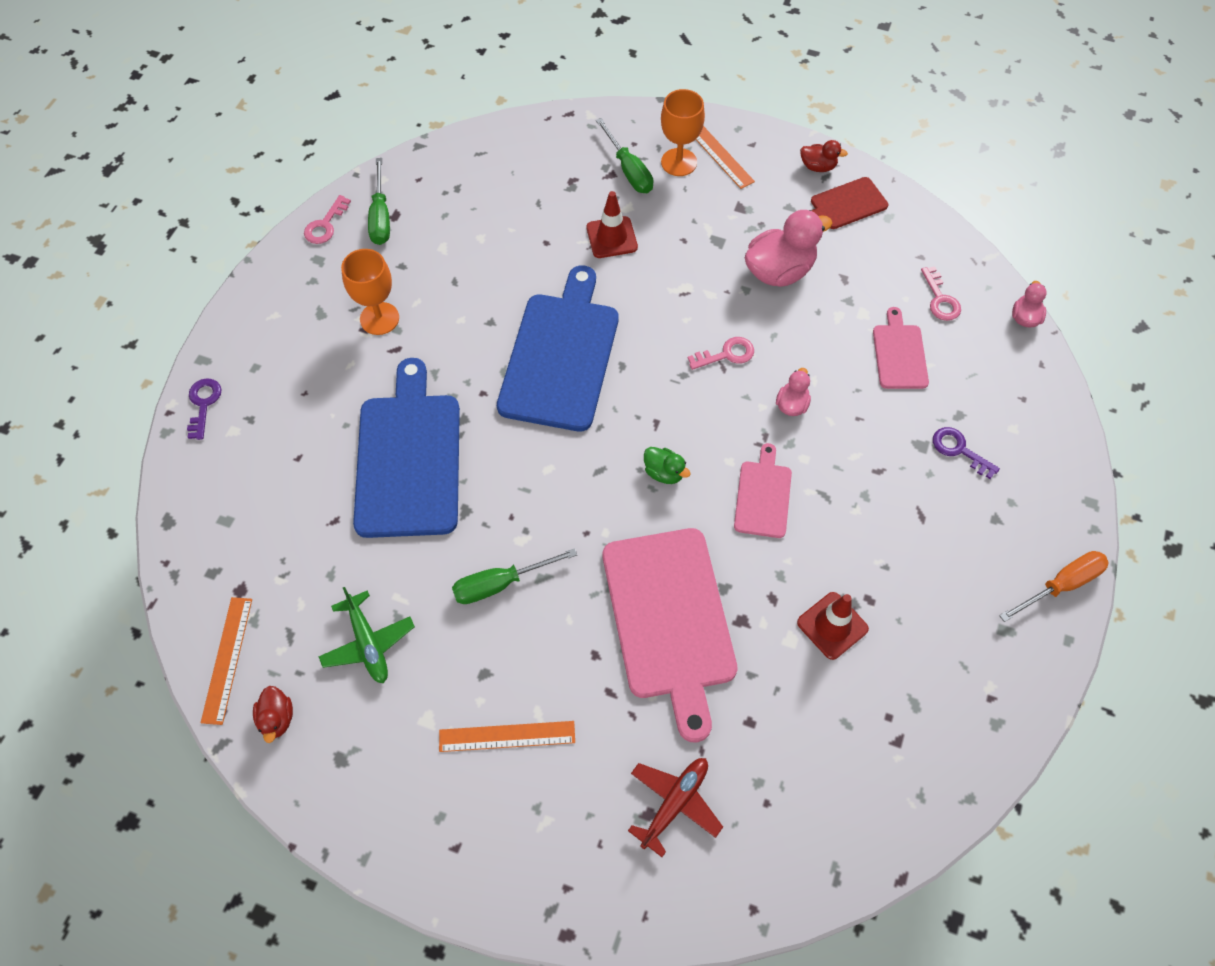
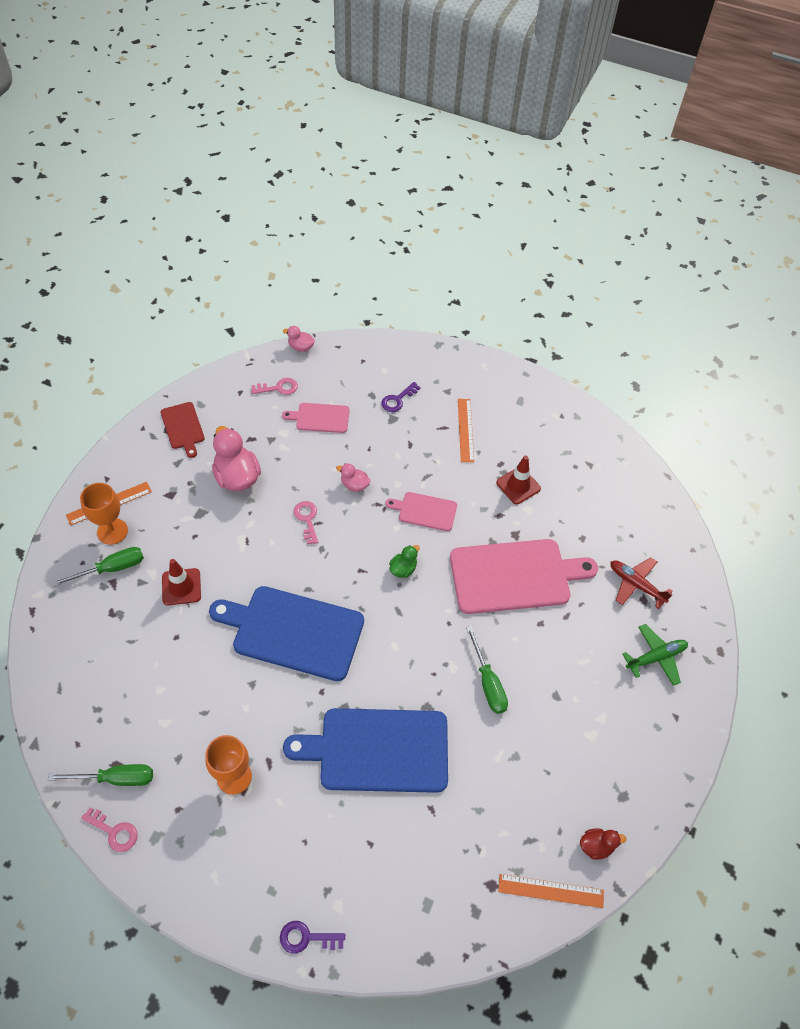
camera: 90 degrees left, 5 degrees down
(368, 643) = (535, 778): green plane -> green plane (656, 657)
(507, 736) = (600, 682): orange ruler -> orange ruler (465, 430)
(818, 166) = (141, 439): red duck -> none
(1061, 585) = (492, 369): orange screwdriver -> none

